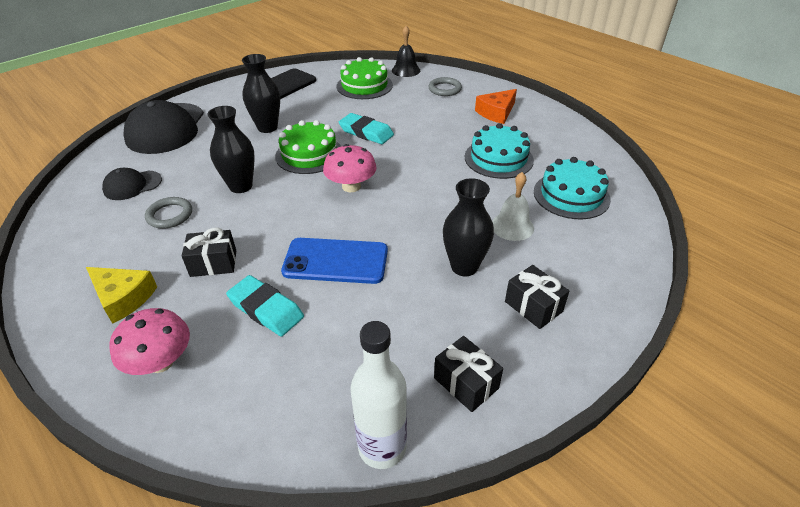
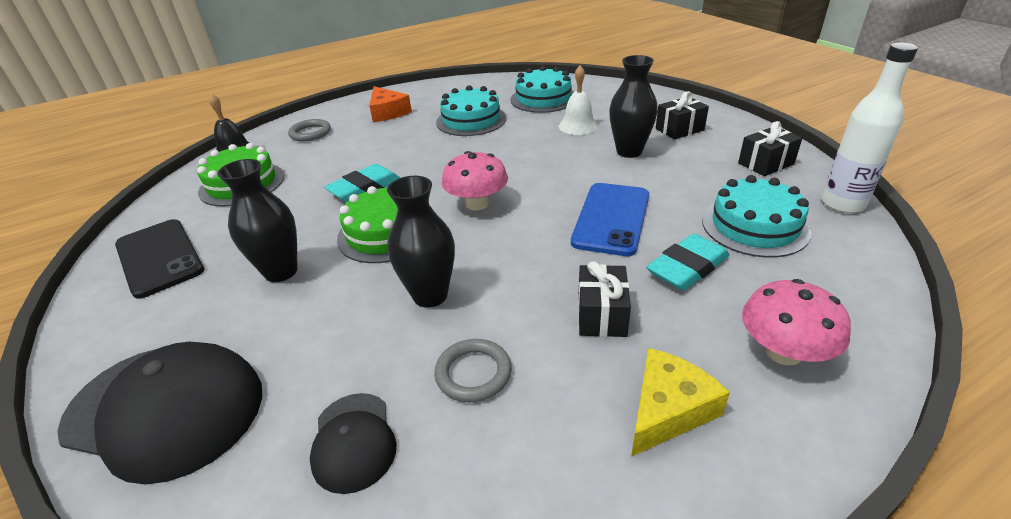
camera: 75 degrees left, 5 degrees down
(330, 360) = (754, 226): none -> turquoise cake

